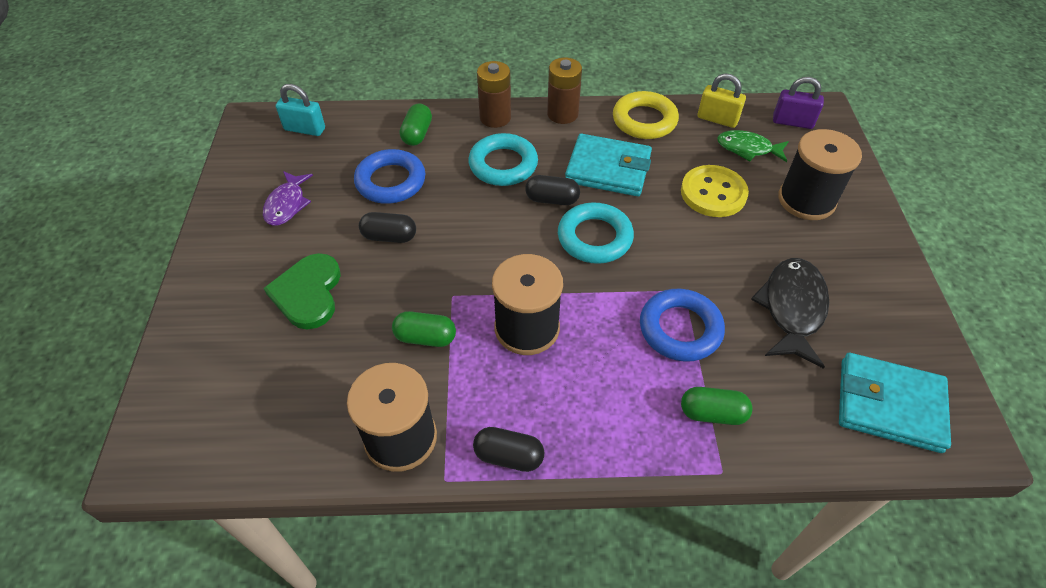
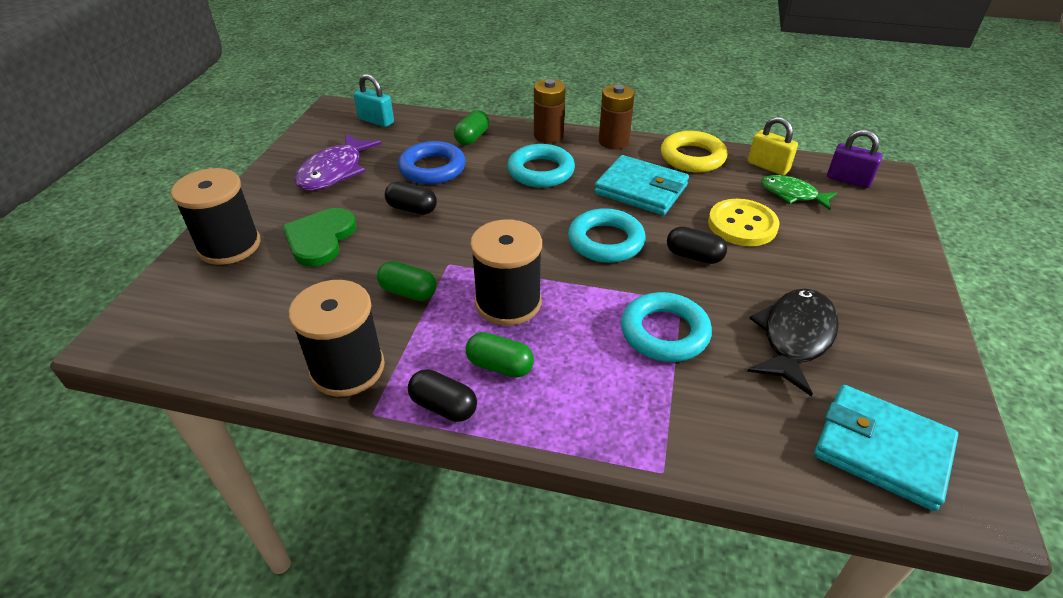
camera: 15 degrees right, 10 degrees down
(287, 204) = (334, 171): purple fish -> purple fish, size x1.51
(552, 199) = (576, 205): black capsule -> black capsule (694, 256)
(680, 329) = (664, 332): blue ring -> turquoise ring
(712, 413) = (671, 414): green capsule -> green capsule (500, 366)
(806, 200) = (842, 246): black spool -> black spool (229, 246)

